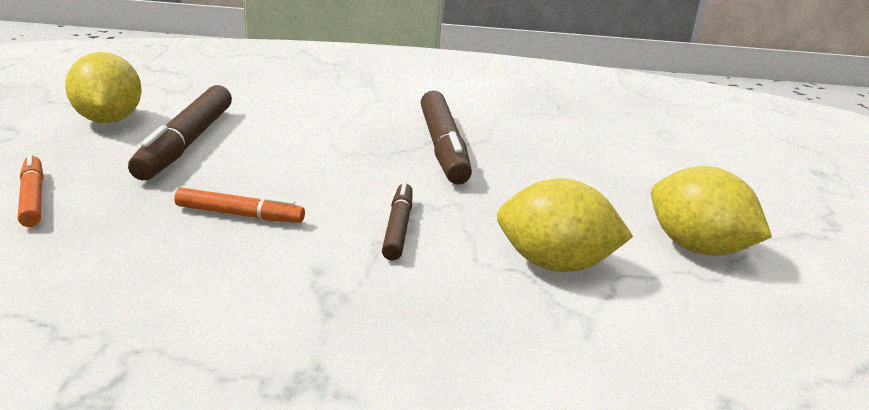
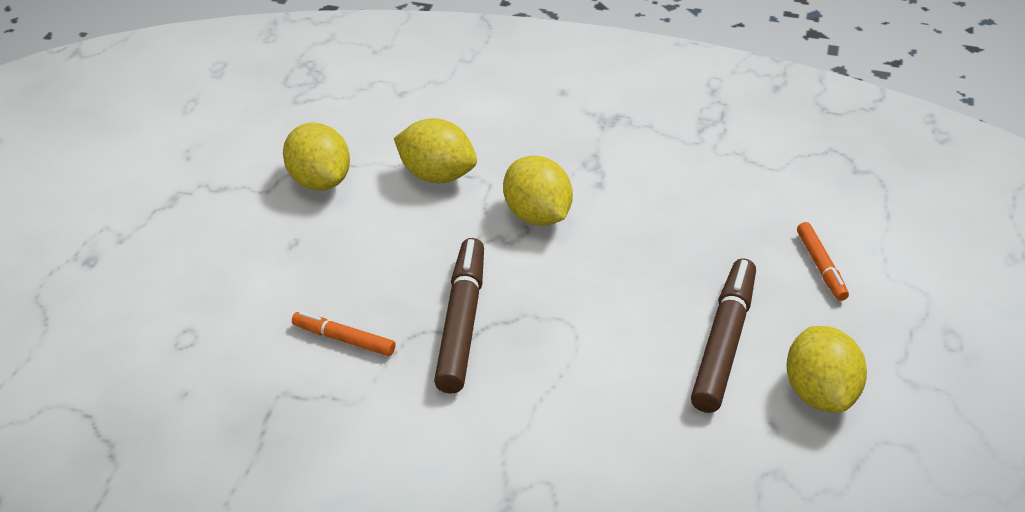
camera: 165 degrees left, 15 degrees up
(240, 215) = (657, 237): orange marker -> orange marker (344, 339)
(398, 228) = (537, 216): brown marker -> yellow lemon

